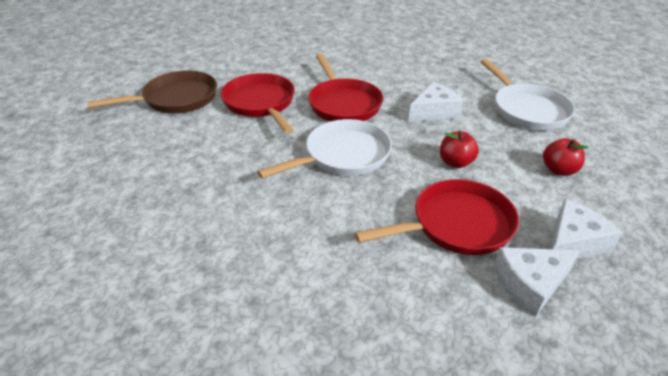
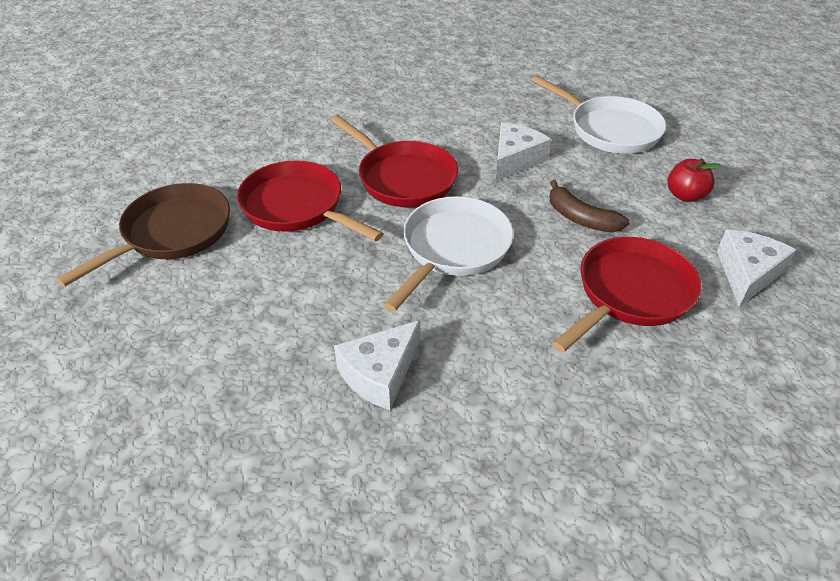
camera: 25 degrees left, 5 degrees up
(455, 162) = (581, 218): red apple -> brown banana
(530, 284) = (738, 333): white cheese -> white cheese (380, 373)

